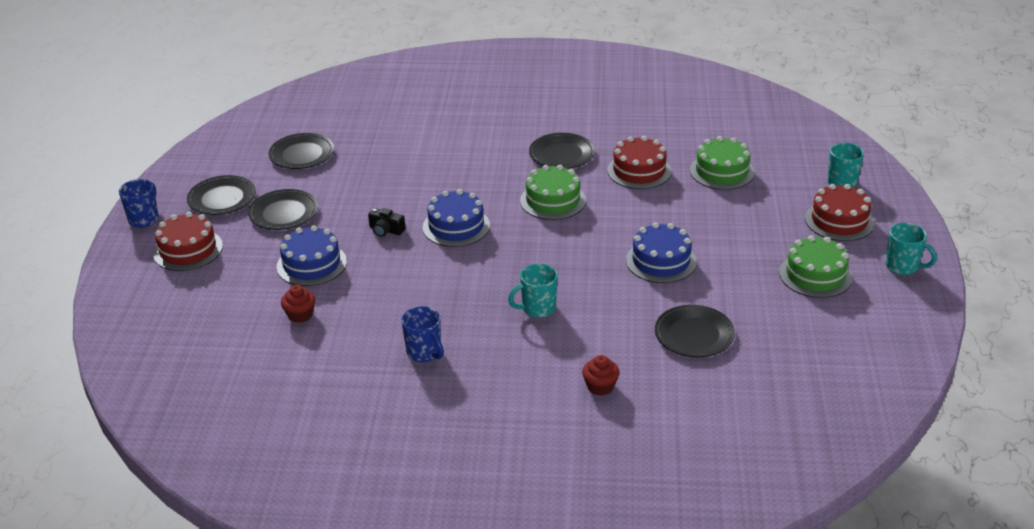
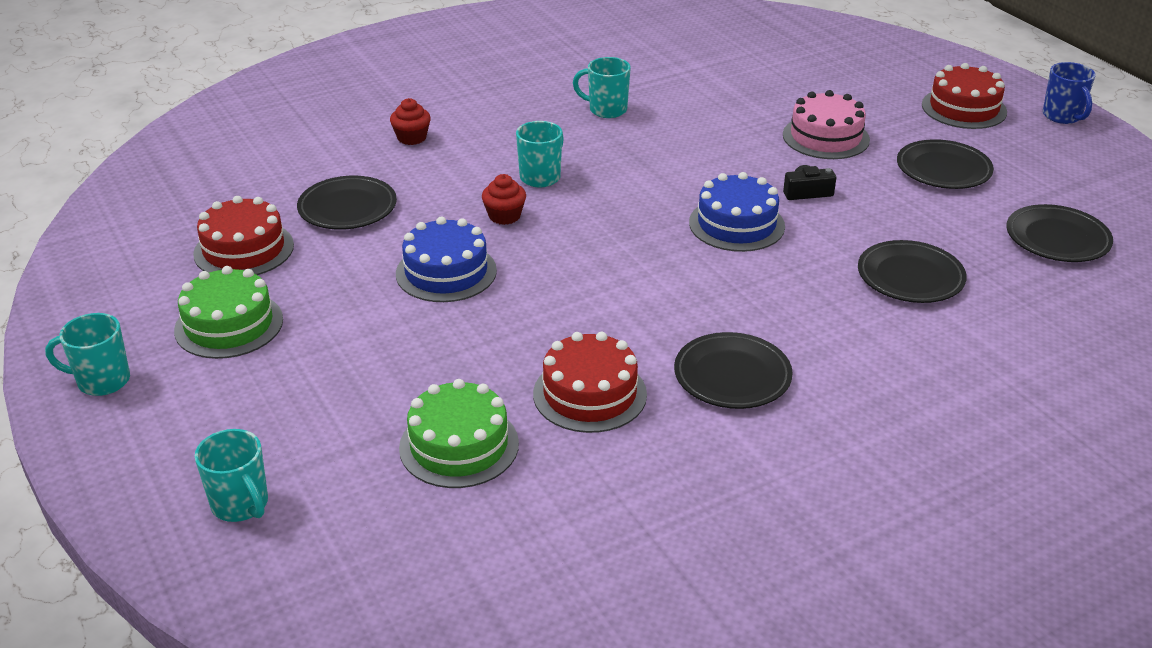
camera: 145 degrees right, 0 degrees up
(222, 199) = (1034, 160): black plate -> black plate (910, 277)
(300, 315) = (762, 99): red cupcake -> red cupcake (504, 216)
(311, 264) = (826, 137): blue cake -> pink cake
(424, 353) = (606, 110): blue mug -> turquoise mug
(553, 200) = (662, 299): green cake -> none
(839, 221) = (221, 424): red cake -> red cake (244, 249)

